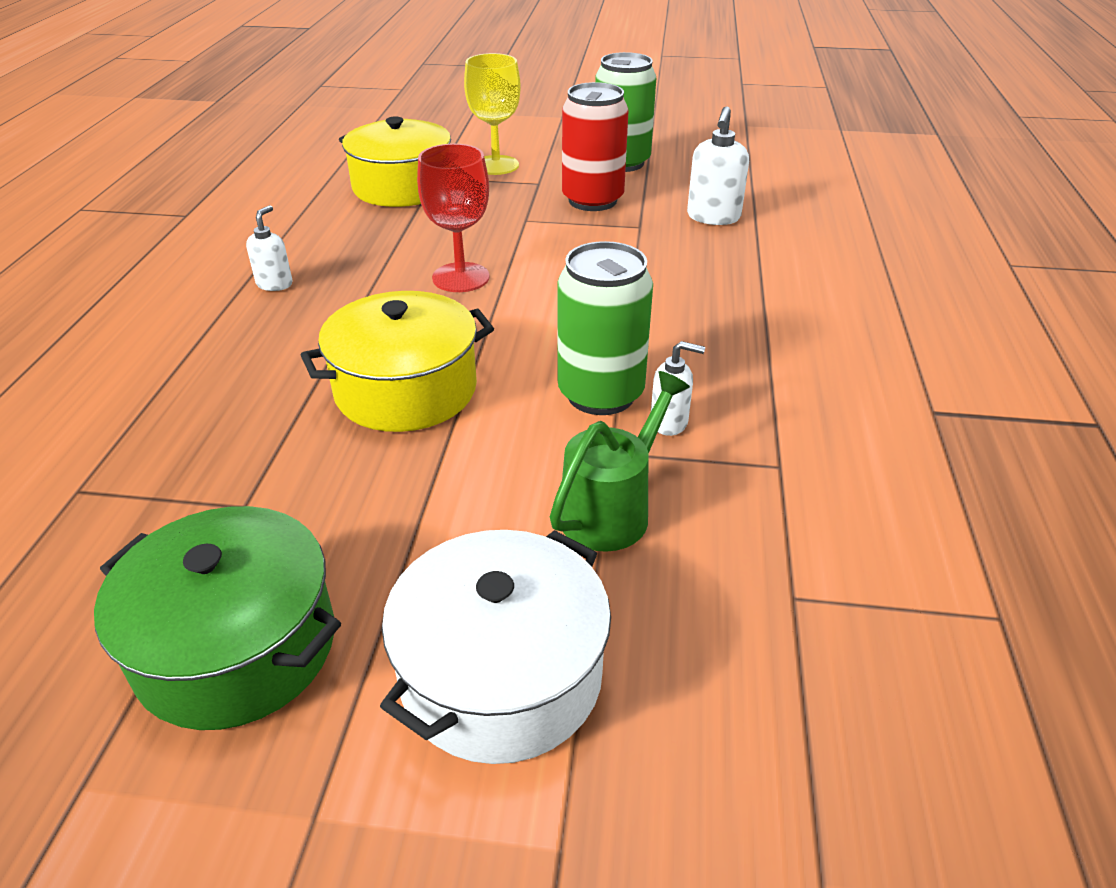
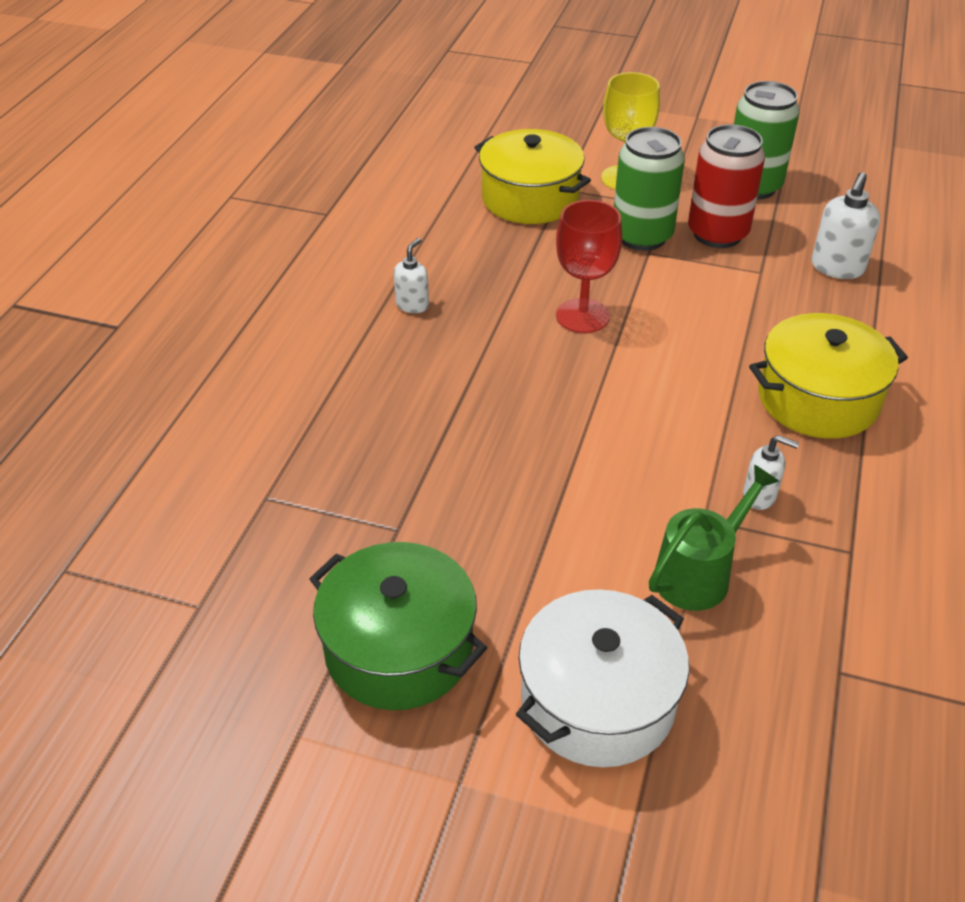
camera: 10 degrees right, 5 degrees up
(406, 390) = (529, 434): yellow pot -> yellow pot (818, 399)
(600, 394) = (701, 459): green can -> green can (642, 236)

